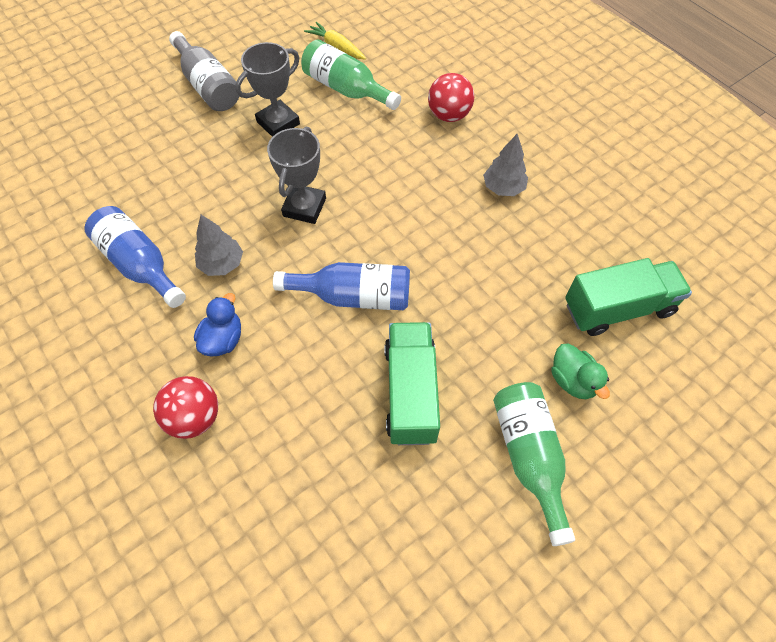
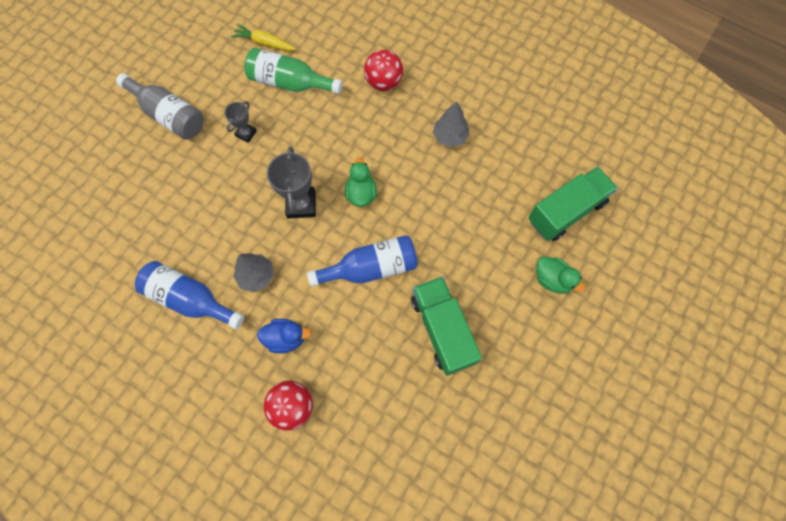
camera: 20 degrees left, 10 degrees up
(223, 339) = (286, 338): blue duck -> blue duck turned 90 degrees clockwise
(278, 123) = (246, 133): grey trophy -> grey trophy, size x0.57
(376, 216) = (361, 193): none -> green duck
(529, 456) = (541, 347): green bottle -> none

